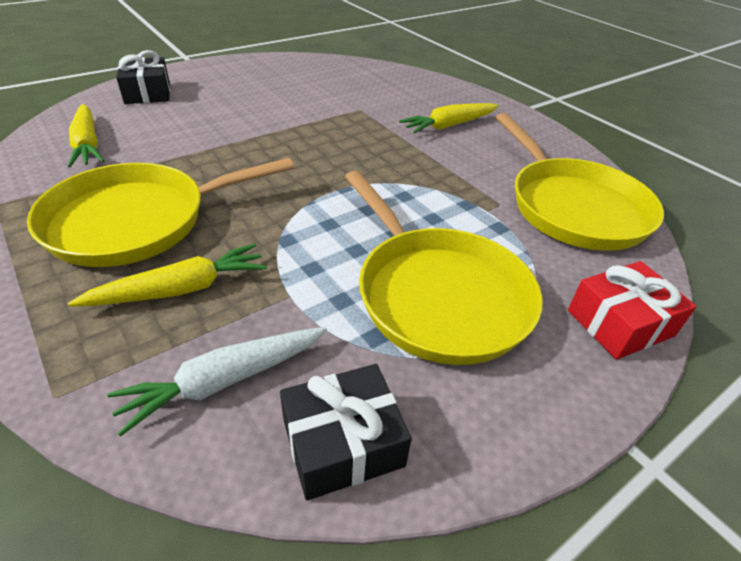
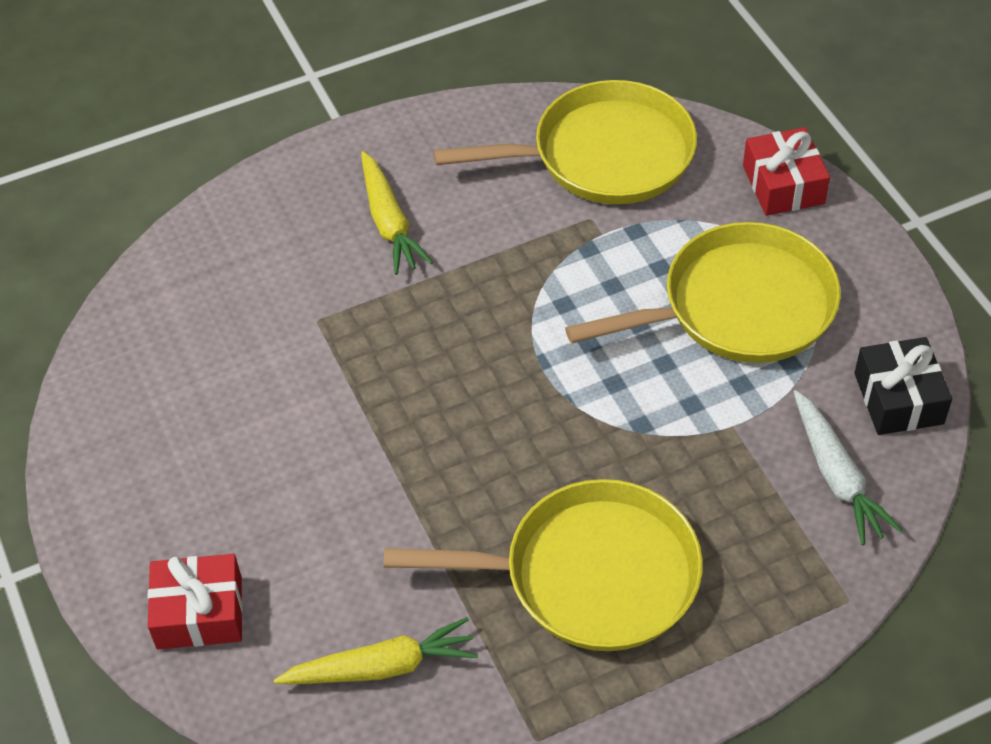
camera: 75 degrees left, 10 degrees up
(136, 221) = (591, 575): yellow pan -> yellow pan turned 75 degrees counterclockwise
(148, 93) = (199, 612): black gift -> red gift
(179, 289) = (717, 519): yellow carrot -> none

